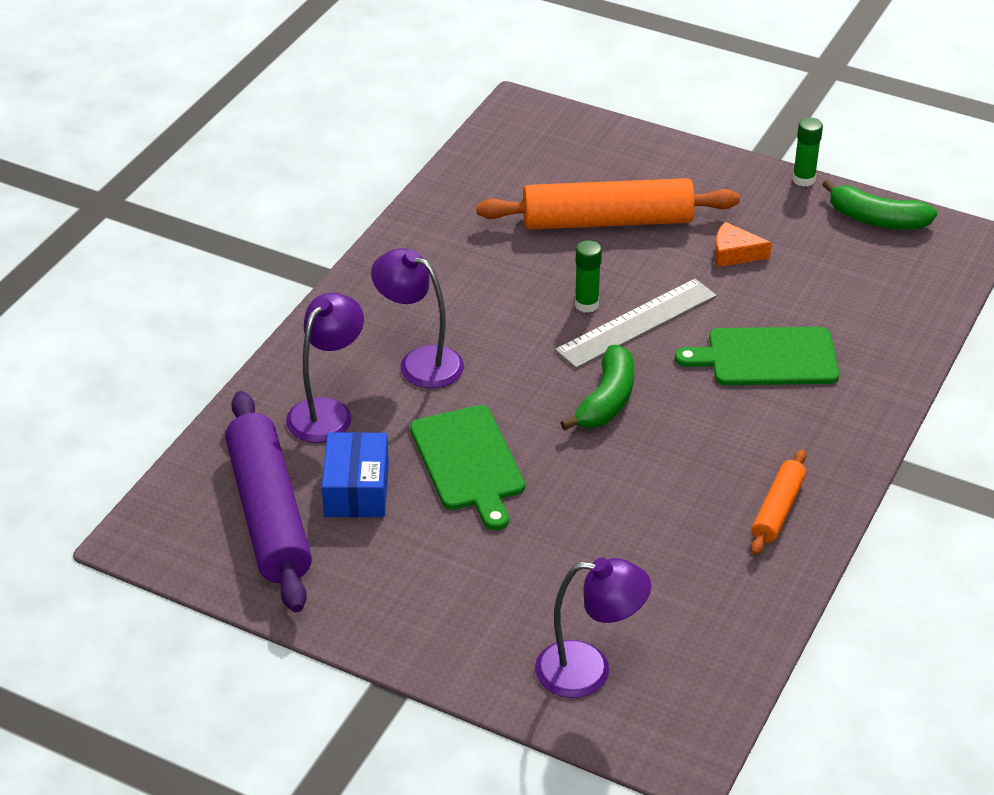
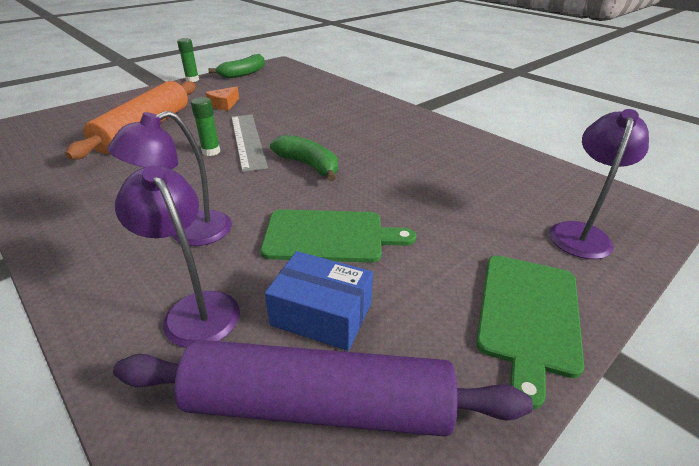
camera: 70 degrees left, 5 degrees down
(766, 357) = (315, 115): green cutting board -> green cutting board (528, 315)
(778, 510) = (439, 138): orange rolling pin -> none

